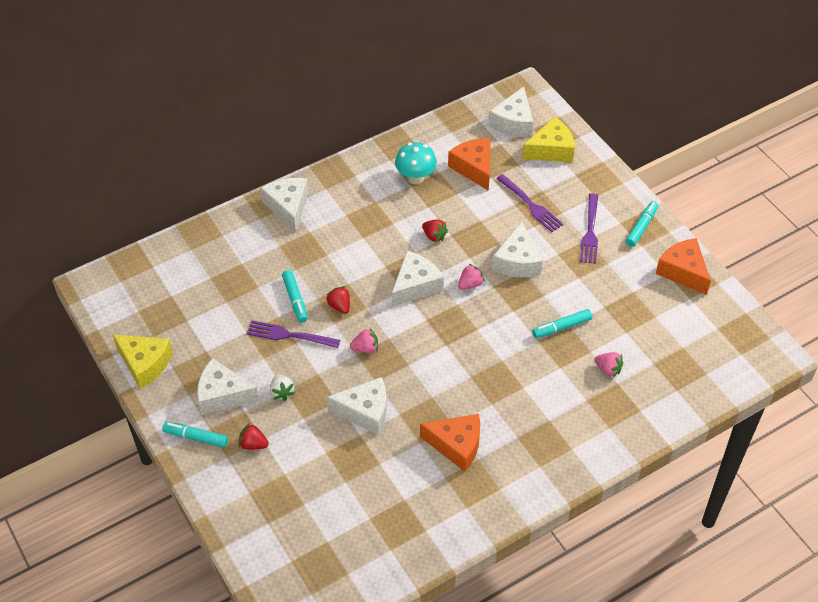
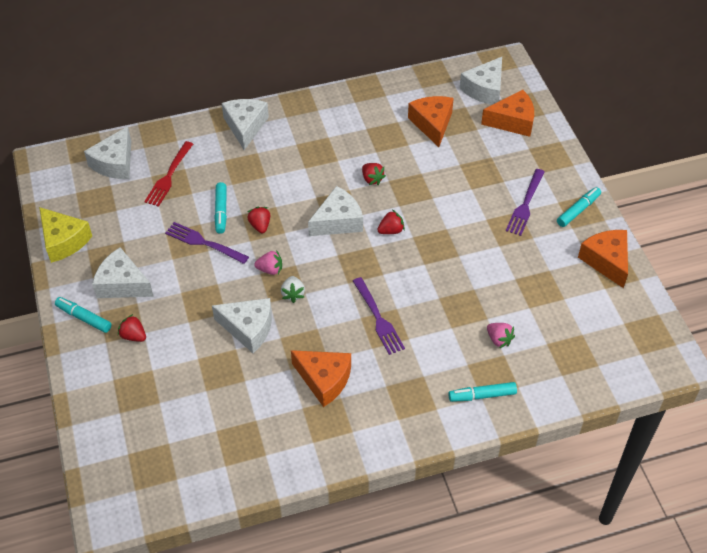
camera: 15 degrees right, 0 degrees up
(228, 274) = (169, 176): none -> red fork
(282, 392) = (177, 293): white strawberry -> white strawberry (293, 294)
(415, 178) = (373, 123): turquoise mushroom -> none
(470, 284) = (391, 230): pink strawberry -> red strawberry
(517, 261) = (444, 218): white cheese -> white cheese (115, 163)
(530, 205) = (475, 168): purple fork -> purple fork (378, 318)
(551, 150) = (512, 121): yellow cheese -> orange cheese
(561, 327) = (466, 289): turquoise marker -> turquoise marker (482, 395)

